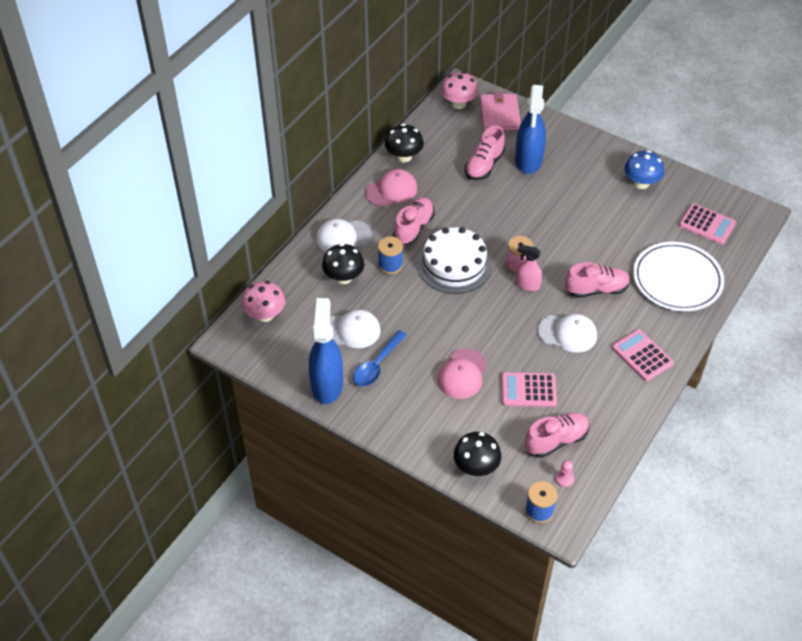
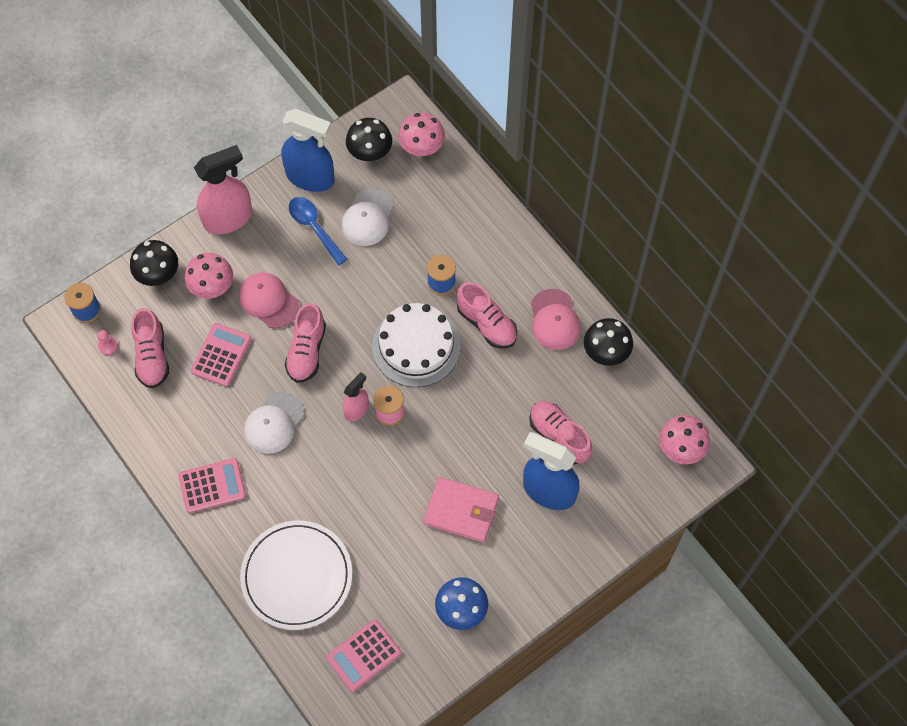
camera: 110 degrees right, 15 degrees up
(343, 237) = (501, 249): white cap -> none
(344, 277) = (442, 232): black mushroom -> black mushroom (370, 152)
(395, 432) = (228, 218): none -> pink spray bottle
(468, 420) = (212, 286): none -> pink mushroom
(499, 115) = (643, 489): pink wallet -> pink wallet (461, 511)
(596, 289) = (319, 479): pink shoe -> pink shoe (307, 351)

